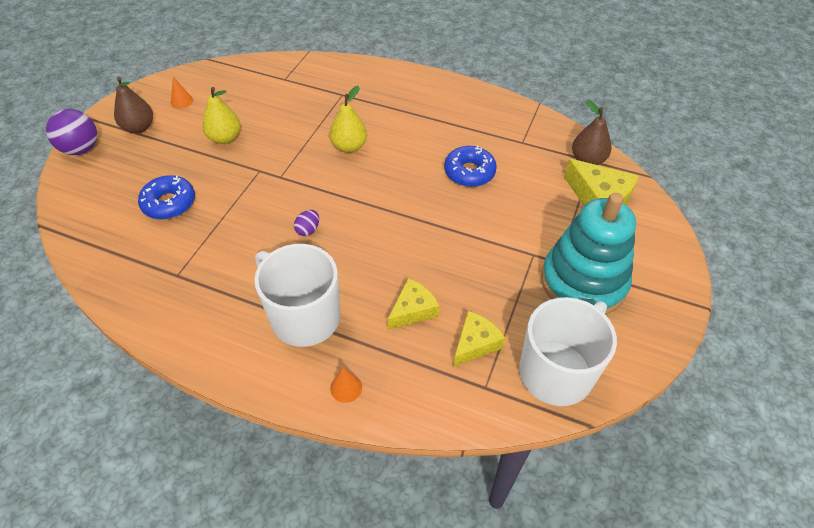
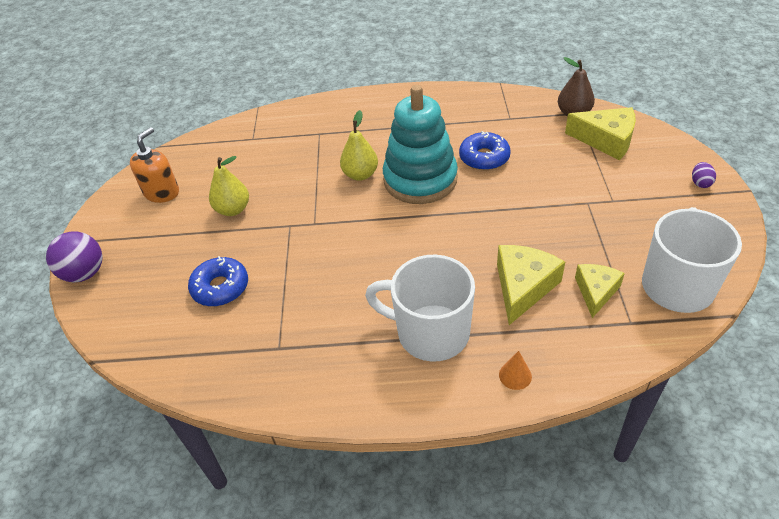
camera: 20 degrees left, 5 degrees down
(139, 128) = (134, 231): brown pear -> none
(181, 101) = (162, 192): orange cone -> orange soap dispenser
(308, 230) = (377, 258): purple egg -> purple egg (700, 183)
(413, 310) = (523, 287): yellow cheese -> yellow cheese, size x1.50
(583, 282) = (643, 208): turquoise stacking toy -> turquoise stacking toy (420, 180)

